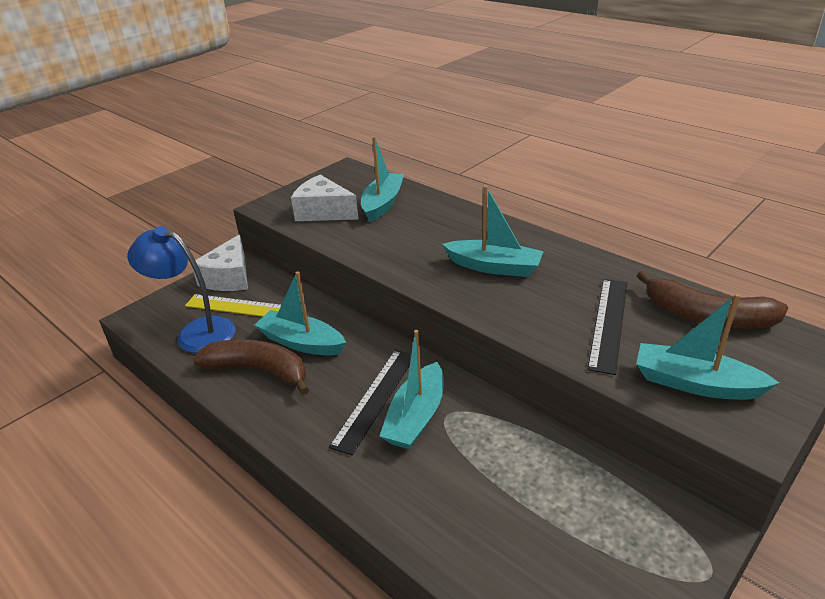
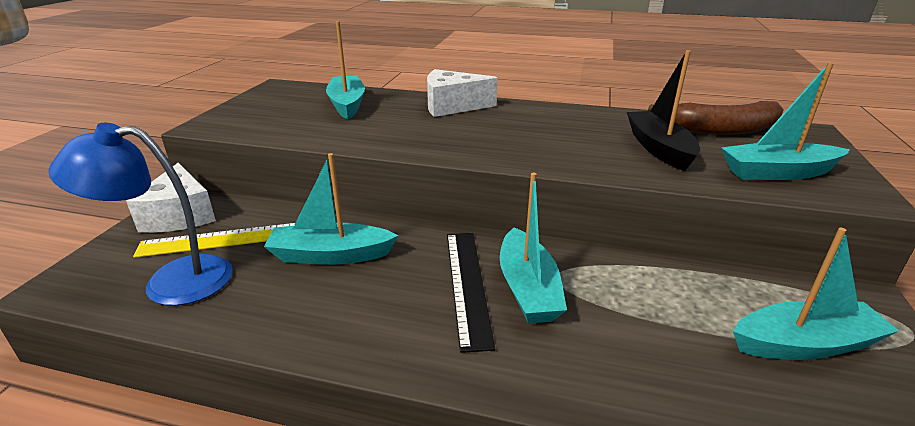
camera: 30 degrees left, 5 degrees down
(259, 370) = (297, 298): brown banana -> none
(323, 212) = (285, 119): white cheese -> white cheese (452, 106)
(494, 267) = (513, 130): turquoise boat -> turquoise boat (805, 344)
(608, 323) = (658, 148): black ruler -> black boat

